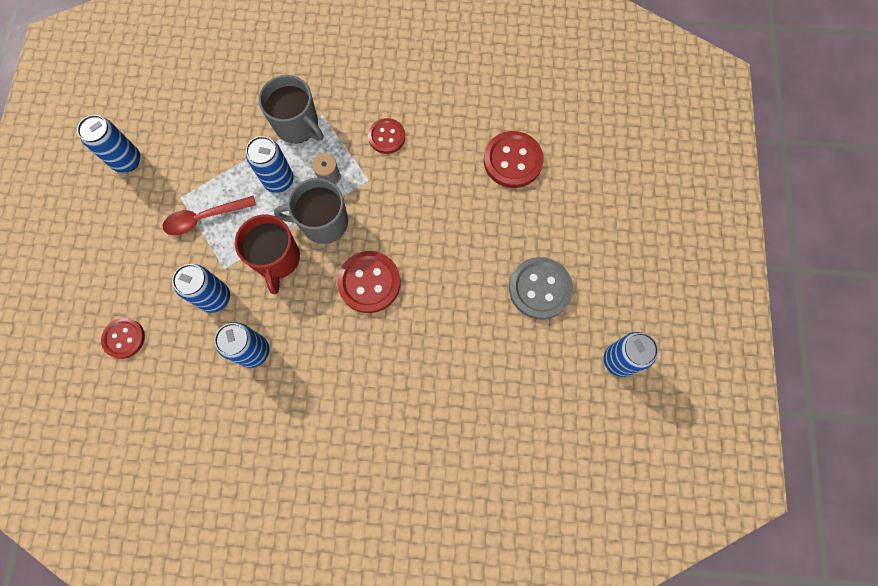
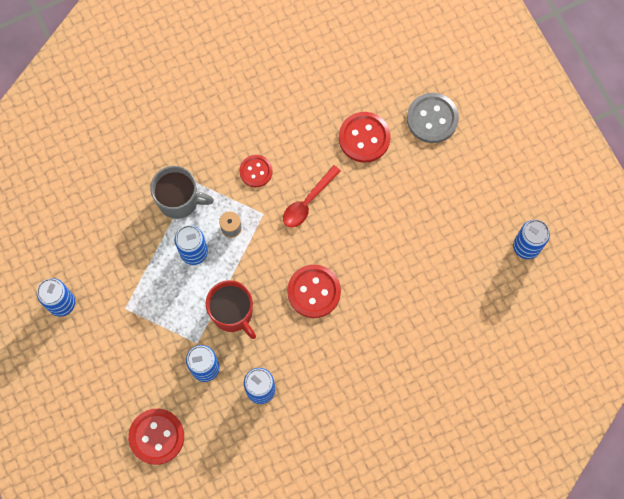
camera: 30 degrees left, 0 degrees up
(124, 338) = (156, 437): red button -> red button, size x1.57
(204, 218) = (155, 314): red spoon -> red spoon (307, 202)
(323, 222) = (250, 266): grey mug -> none
(540, 289) = (441, 226): grey button -> grey button (432, 119)

